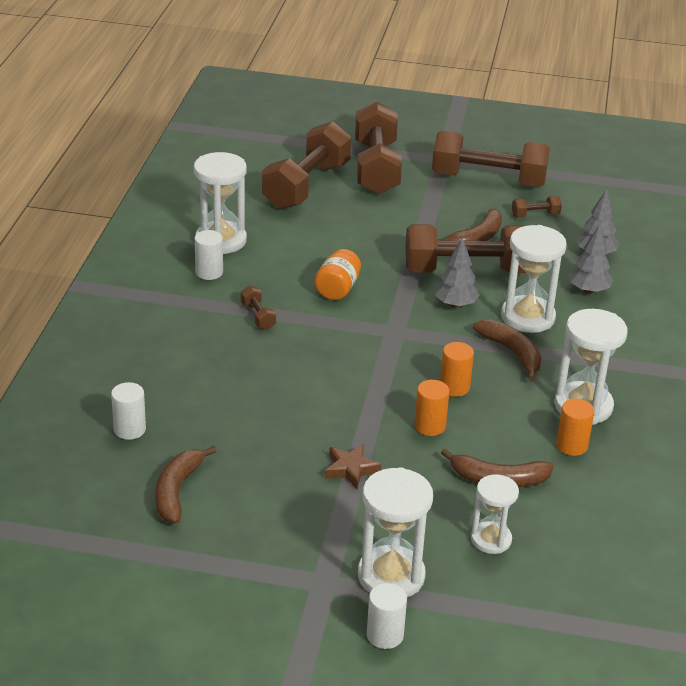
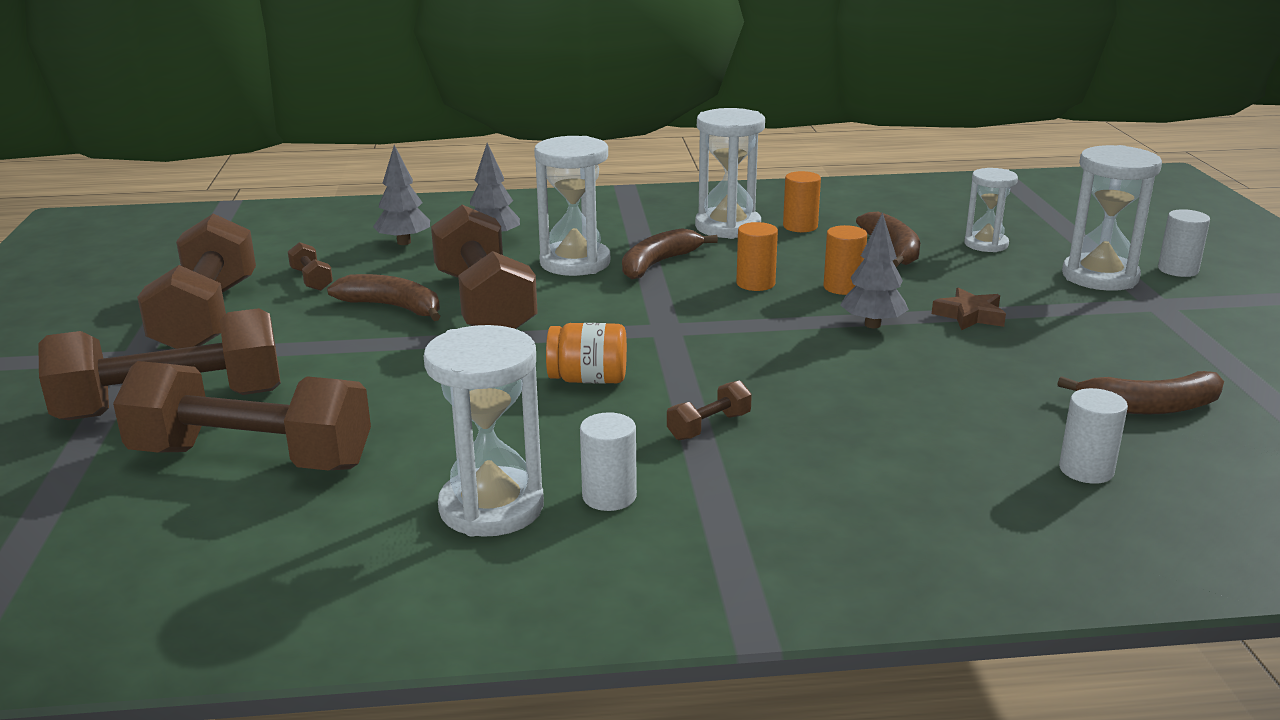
camera: 105 degrees left, 10 degrees down
(455, 304) = (574, 301): grey tree -> grey tree (872, 325)

